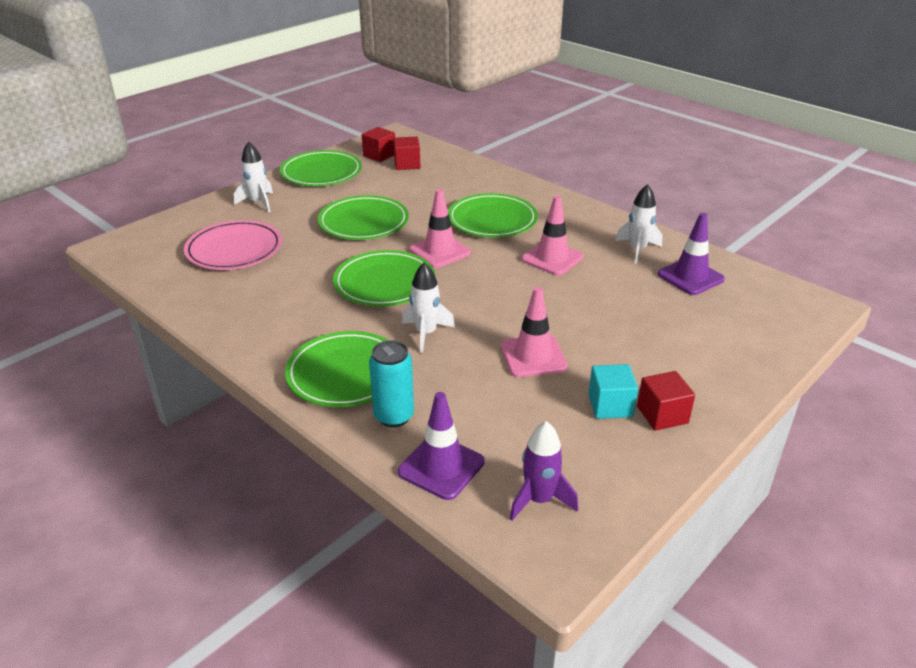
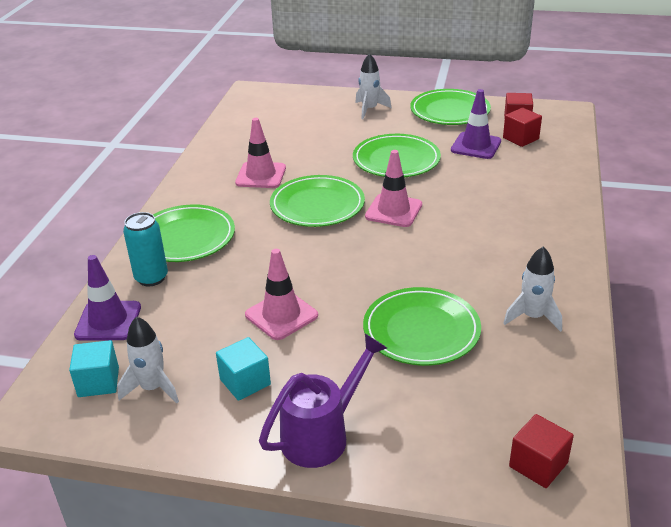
camera: 60 degrees right, 0 degrees up
(234, 250) = (295, 130): pink plate -> none
(426, 333) = (266, 251): white rocket -> white rocket (153, 388)
(492, 220) = (479, 215): green plate -> green plate (421, 330)
(539, 500) = (98, 382): purple rocket -> turquoise cube
(552, 258) = (451, 271): pink traffic cone -> pink traffic cone (261, 175)
(662, 415) = (255, 419): red cube -> red cube (538, 465)
(690, 277) = (520, 370): purple traffic cone -> purple traffic cone (476, 146)
(704, 386) = (322, 435): none -> purple watering can

